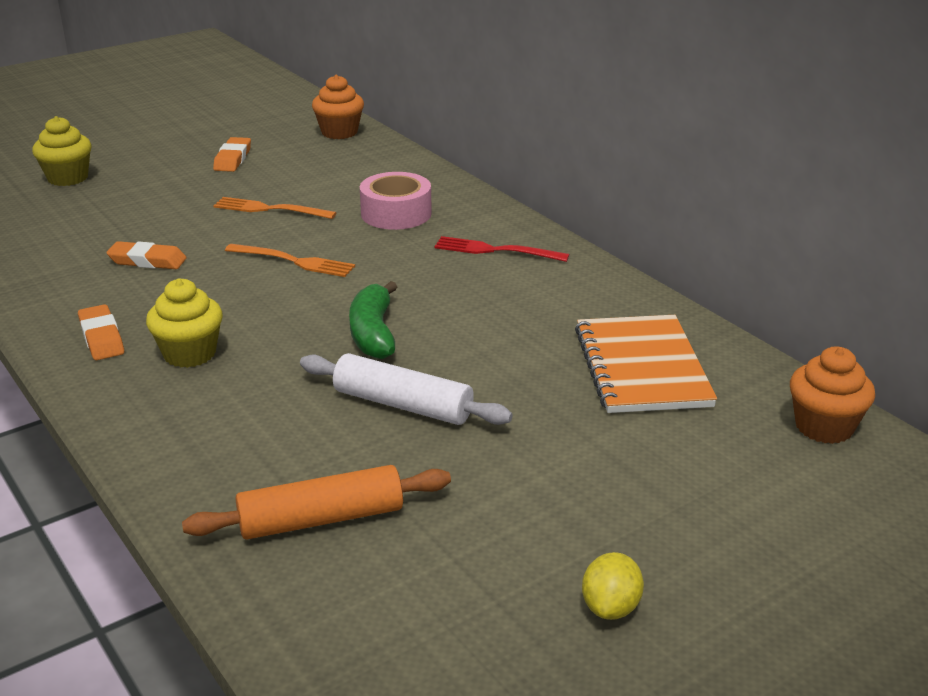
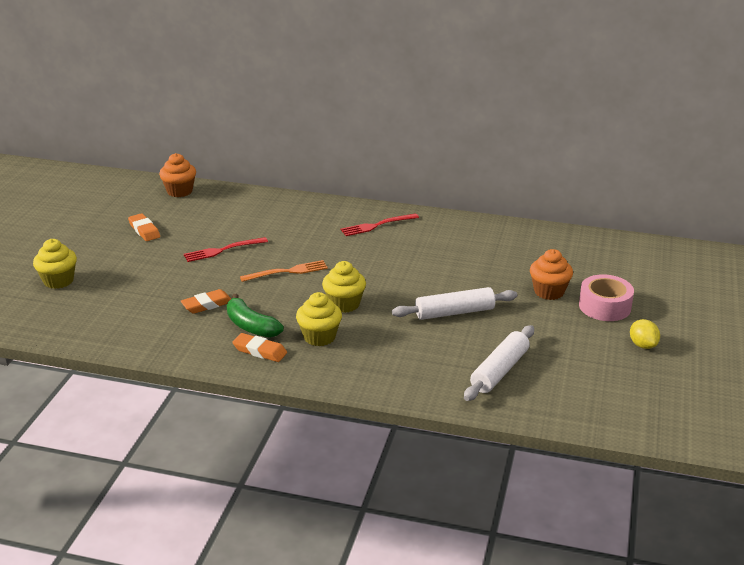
camera: 40 degrees left, 0 degrees up
(269, 209) = (222, 250): orange fork -> red fork
(287, 328) = (344, 304): none -> yellow cupcake
(321, 519) = (500, 371): orange rolling pin -> white rolling pin
(373, 333) = (388, 288): green banana -> green banana (251, 326)
(396, 213) = (295, 226): pink tape -> pink tape (604, 306)
(642, 367) = (521, 252): orange notebook -> none
(824, 427) = (617, 246): orange cupcake -> orange cupcake (549, 292)

